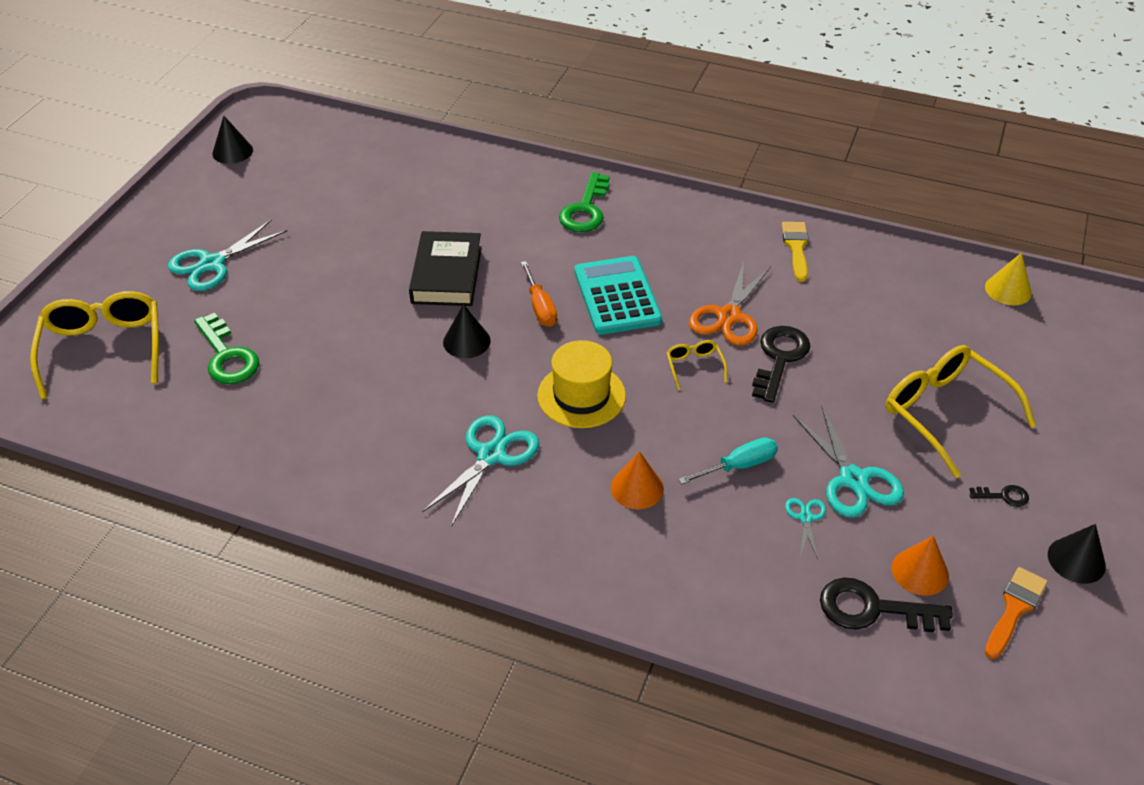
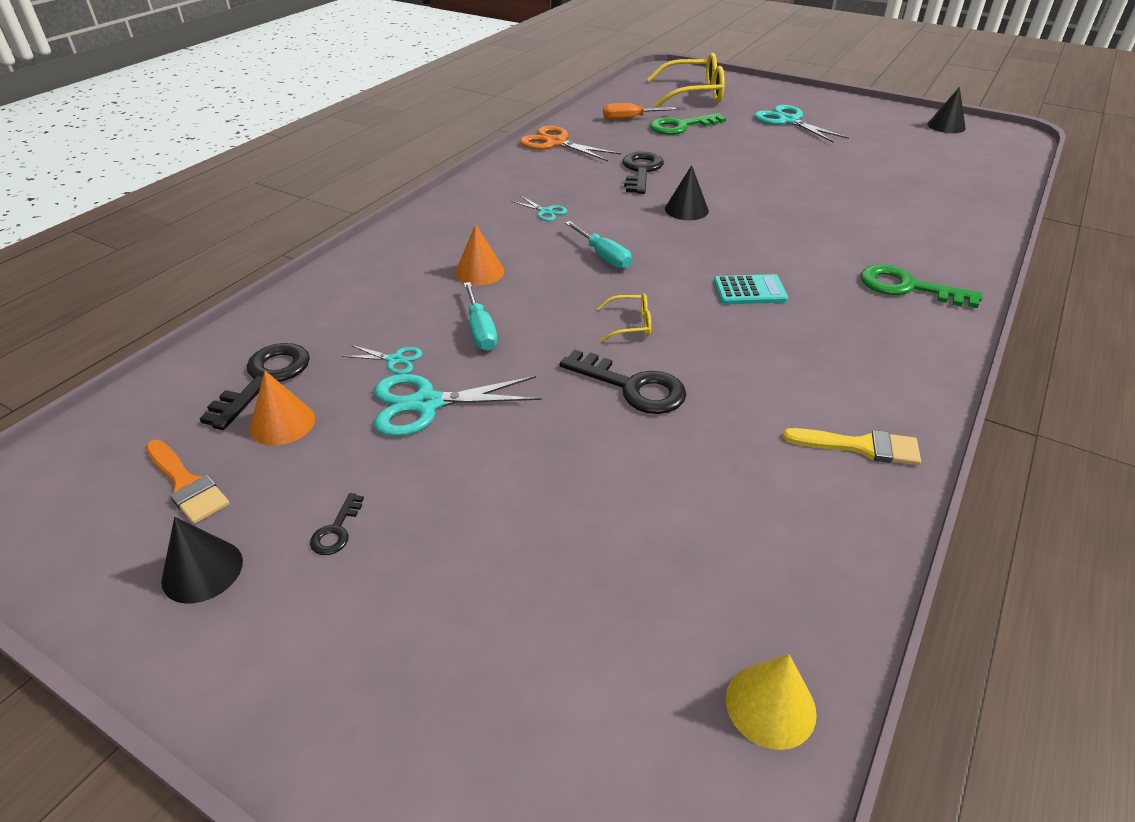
camera: 100 degrees right, 5 degrees down
(370, 383) = (641, 171): none -> black key
(446, 275) = (780, 206): black book -> none
(491, 455) = (545, 212): turquoise scissors -> turquoise scissors, size x0.51
(540, 307) = (732, 247): orange screwdriver -> orange screwdriver (629, 119)
(581, 395) = (604, 256): yellow hat -> turquoise screwdriver
(617, 296) = (749, 291): turquoise calculator -> turquoise calculator, size x0.59
(729, 316) = (712, 361): orange scissors -> orange scissors (555, 143)
(944, 412) = (498, 515): yellow glasses -> none

